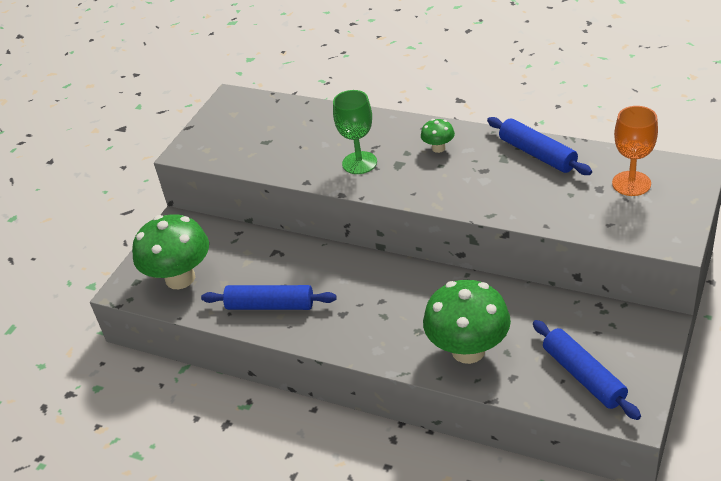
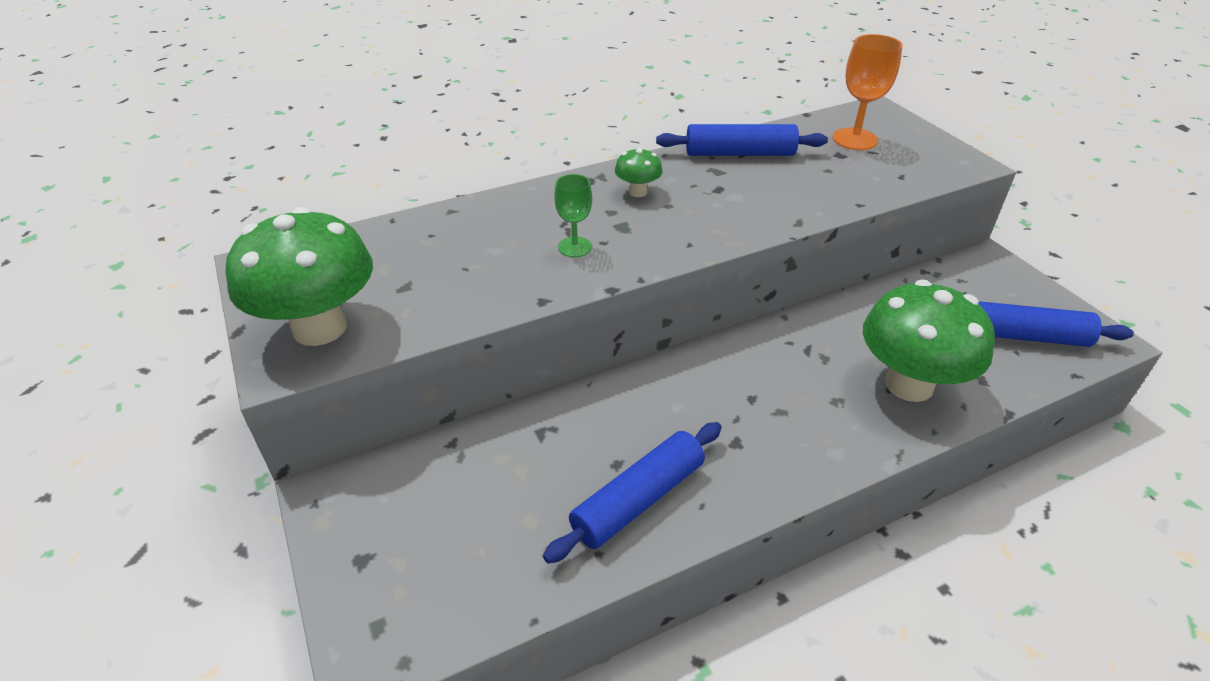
camera: 55 degrees left, 0 degrees up
(180, 278) = (450, 564): green mushroom -> green mushroom (320, 328)
(359, 163) = (575, 247): green goblet -> green goblet, size x0.62

